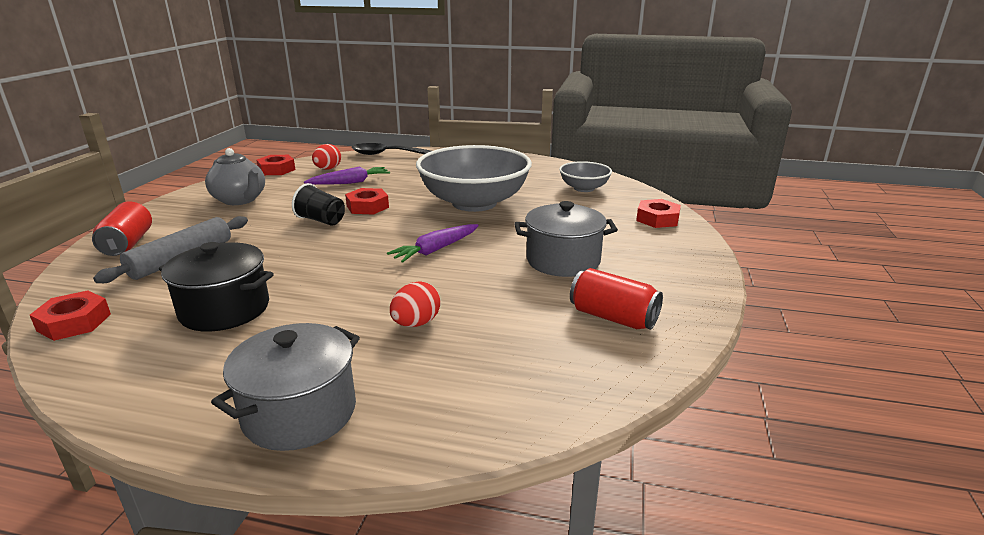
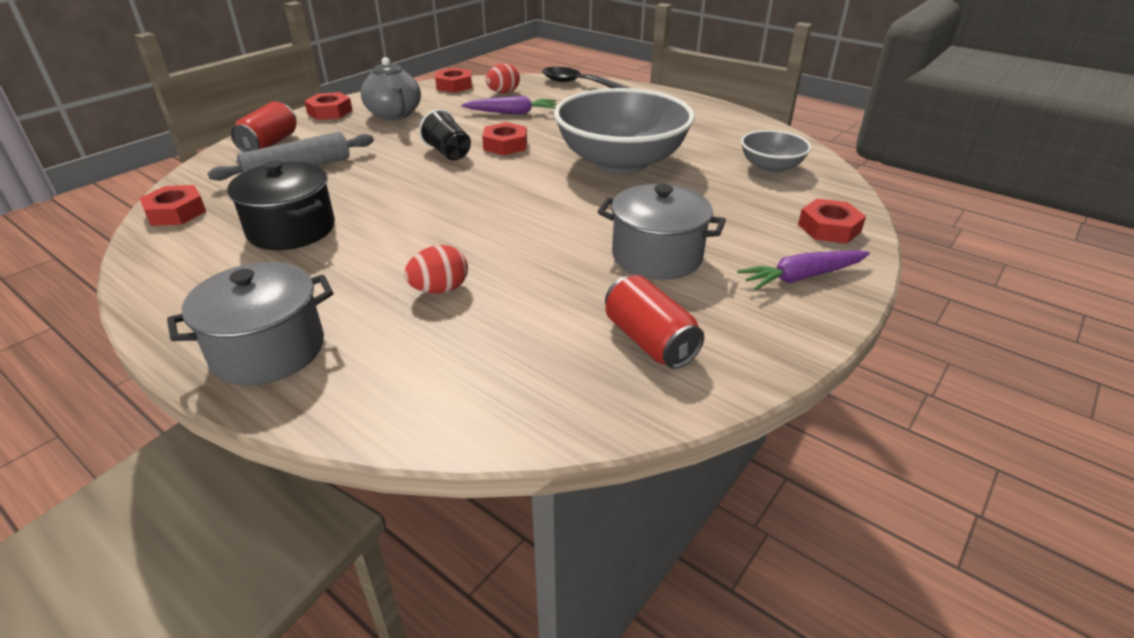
camera: 25 degrees right, 10 degrees up
(169, 207) = (330, 112): none -> red nut
(436, 250) = (530, 211): purple carrot -> purple carrot (802, 277)

